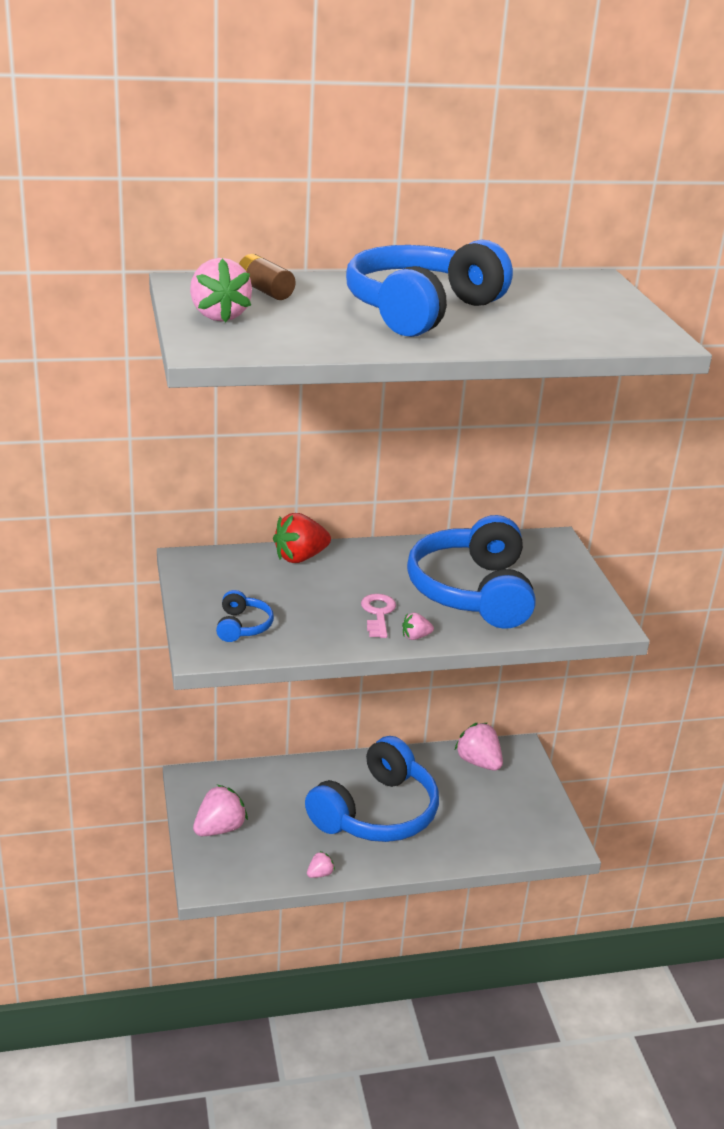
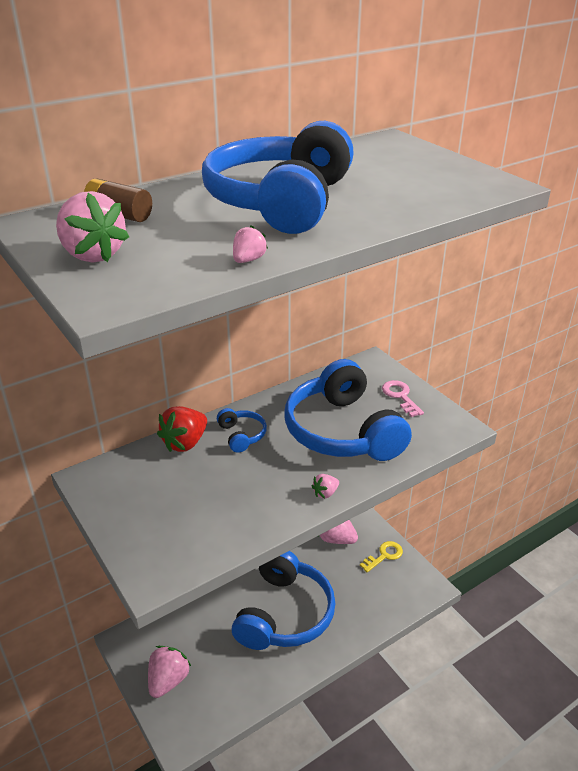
camera: 20 degrees left, 5 degrees up
(243, 626) = (173, 536): blue headphones -> blue headphones (242, 435)
(320, 874) = (268, 691): pink strawberry -> pink strawberry (248, 260)
(378, 614) = (281, 480): pink key -> pink key (400, 396)
(527, 796) = (384, 556): none -> yellow key

